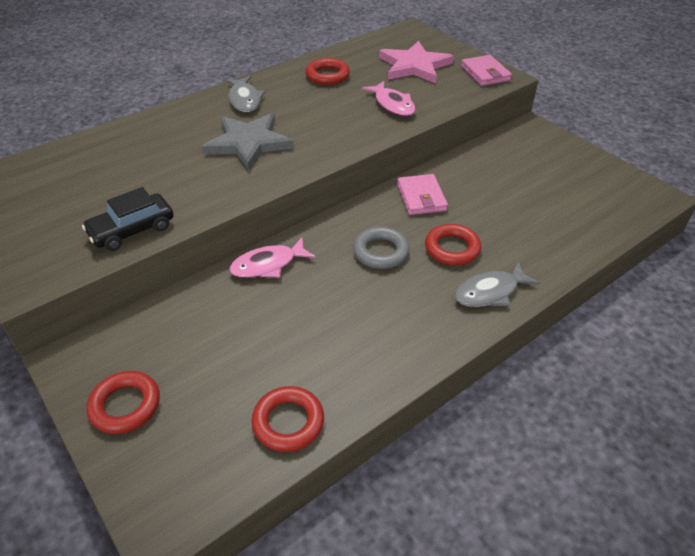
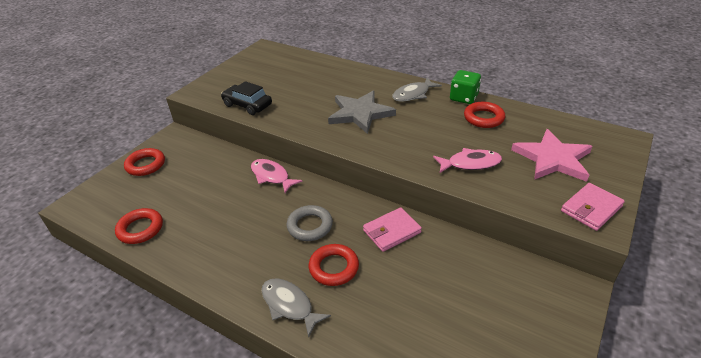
camera: 70 degrees right, 5 degrees down
(282, 74) = (463, 98): none -> green dice
(393, 105) = (470, 164): pink fish -> pink fish turned 135 degrees counterclockwise

